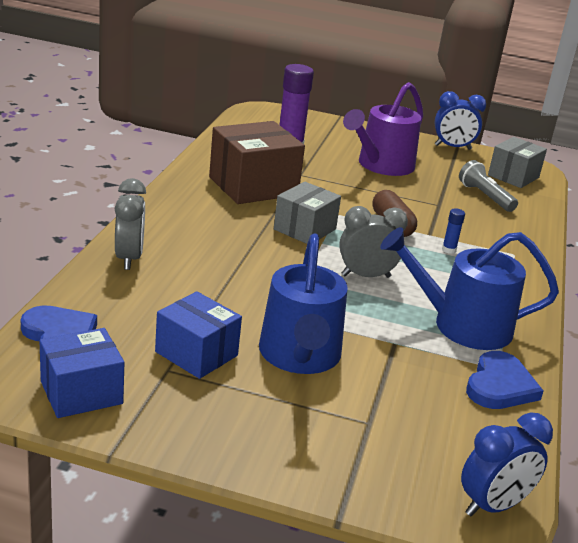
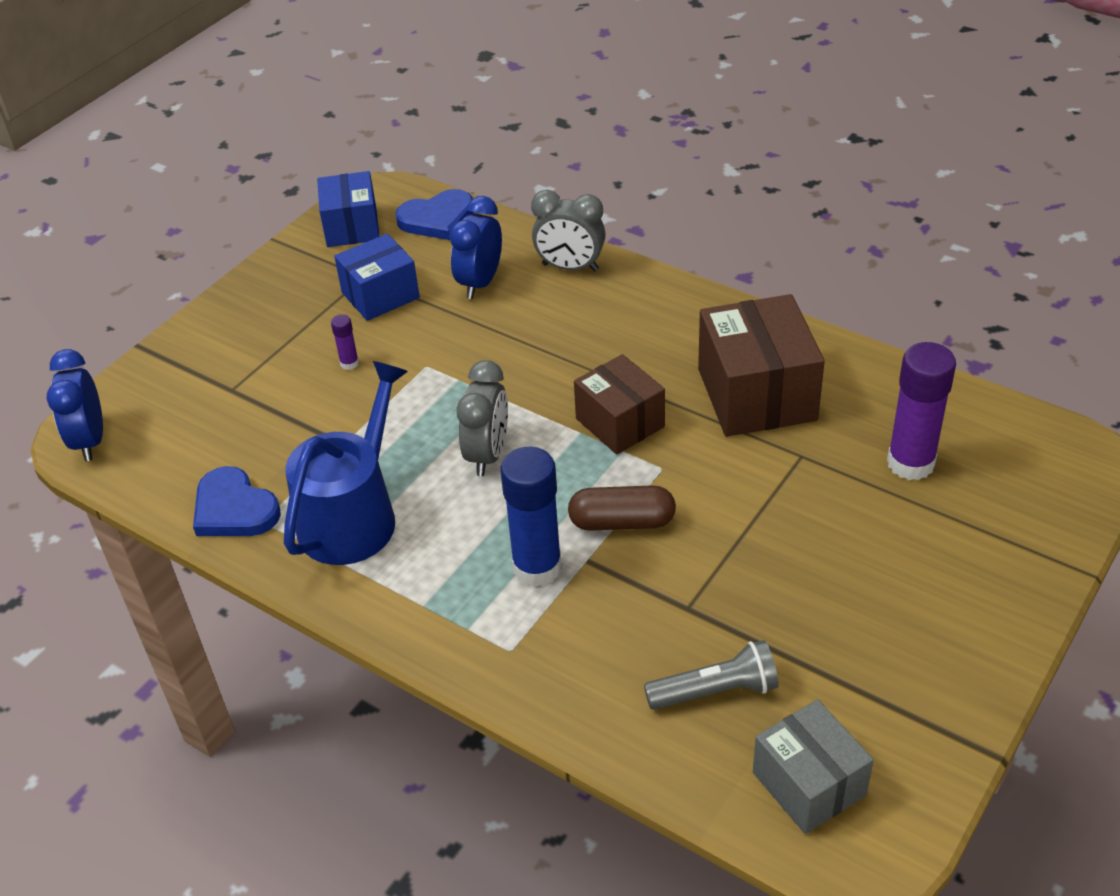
camera: 115 degrees right, 15 degrees up
(300, 356) = (349, 363): blue watering can -> purple glue stick
(304, 229) = (620, 423): grey box -> brown box
(381, 165) = (845, 572): purple watering can -> none
(449, 250) = (537, 567): blue glue stick -> blue glue stick, size x2.26
(452, 147) = (951, 725): blue clock -> blue clock (480, 283)

